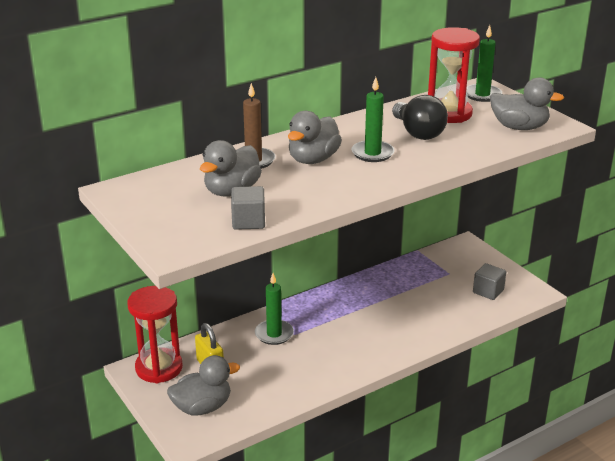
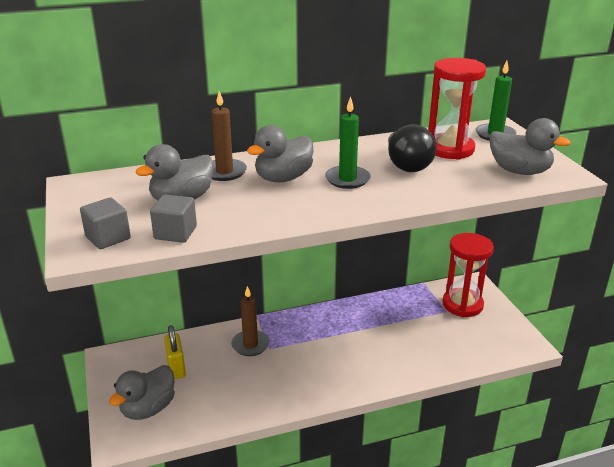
camera: 15 degrees right, 0 degrees up
(159, 368) = (130, 360): red hourglass -> red hourglass (462, 305)
(202, 407) = (148, 408): grey duck -> grey duck turned 135 degrees clockwise
(274, 334) = (250, 345): green candle -> brown candle
(488, 291) = (479, 336): grey cube -> grey cube (108, 238)

